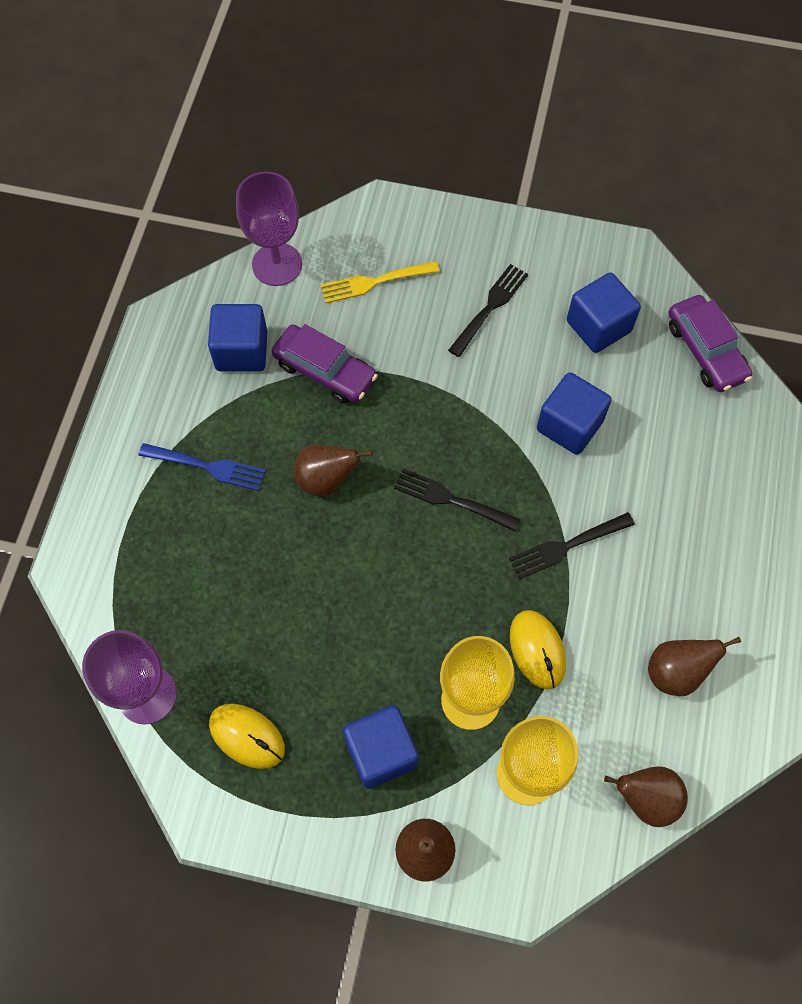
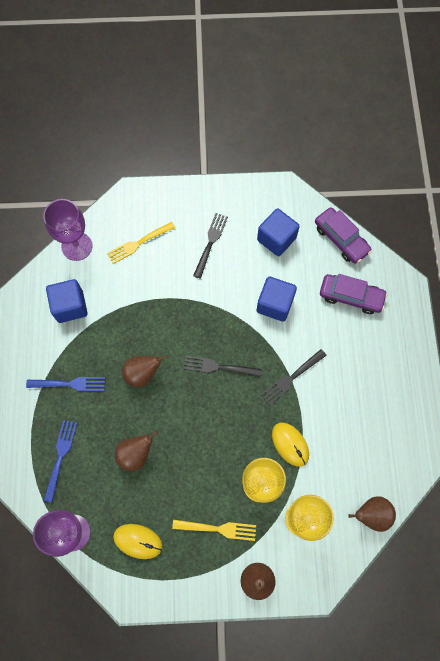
camera: 15 degrees left, 5 degrees up
(161, 574) = (60, 457): none -> blue fork
(325, 371) = (123, 306): purple car -> purple car (351, 296)
(381, 752) = (217, 529): blue cube -> yellow fork
(676, 672) = (370, 436): brown pear -> brown pear (135, 454)

